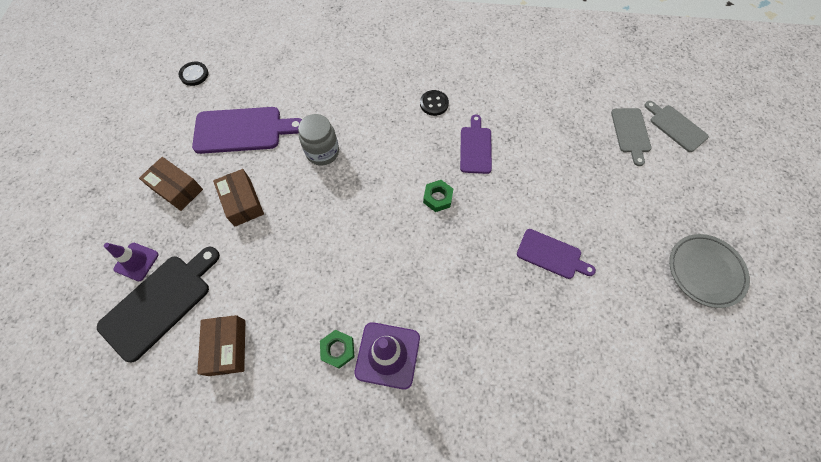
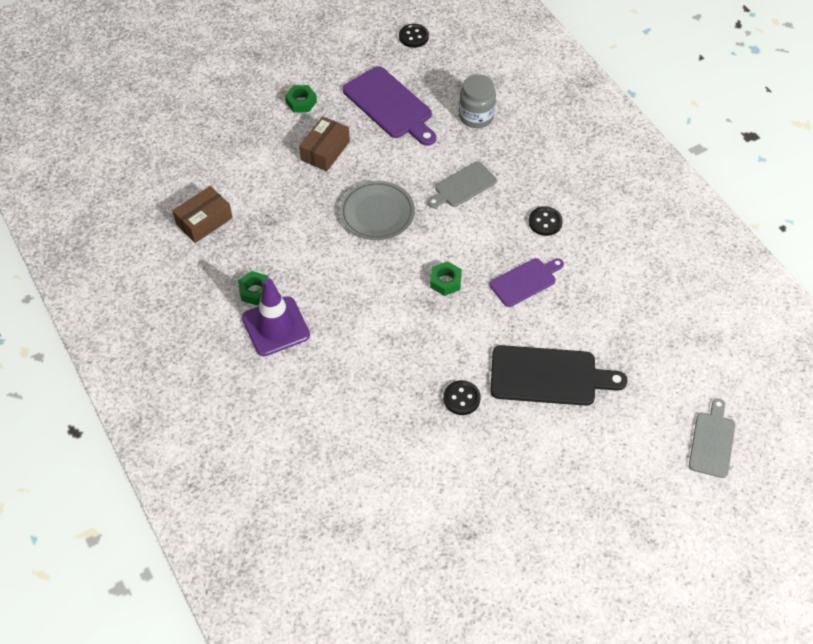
camera: 55 degrees right, 10 degrees down
(136, 261) = (224, 122): purple traffic cone -> none
(160, 303) = (205, 158): black cutting board -> black cutting board (548, 376)
(177, 189) = (301, 102): brown box -> green nut
(322, 152) = (418, 172): grey jar -> grey jar (476, 117)
(551, 255) = (461, 398): purple cutting board -> black button
(630, 133) = (664, 403): grey cutting board -> grey cutting board (463, 186)
(705, 271) = (550, 536): grey plate -> grey plate (377, 213)

